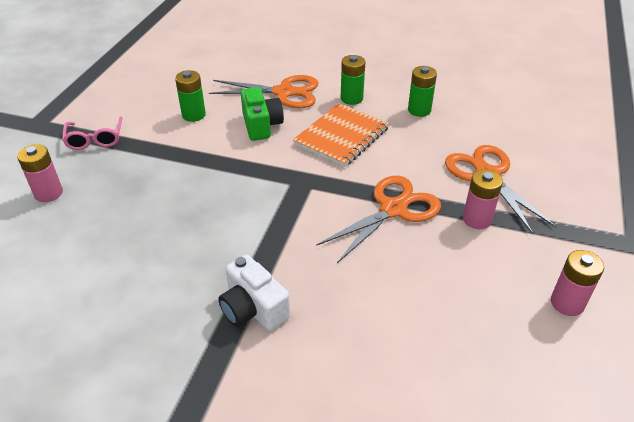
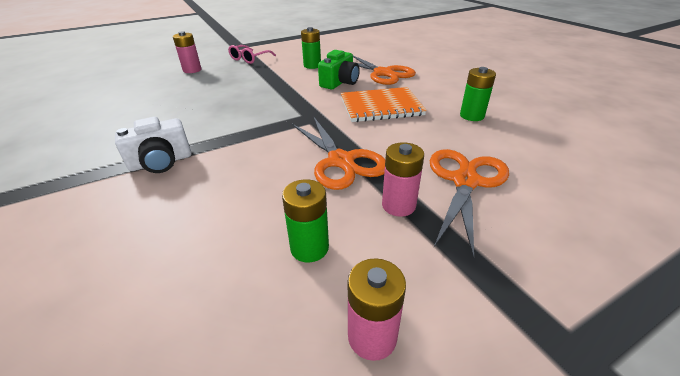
camera: 45 degrees right, 5 degrees down
(253, 308) = (161, 162): white camera -> white camera turned 120 degrees counterclockwise
(351, 98) = (426, 91): green battery -> green battery (309, 248)
(393, 209) = (341, 161): orange scissors -> orange scissors turned 60 degrees clockwise

